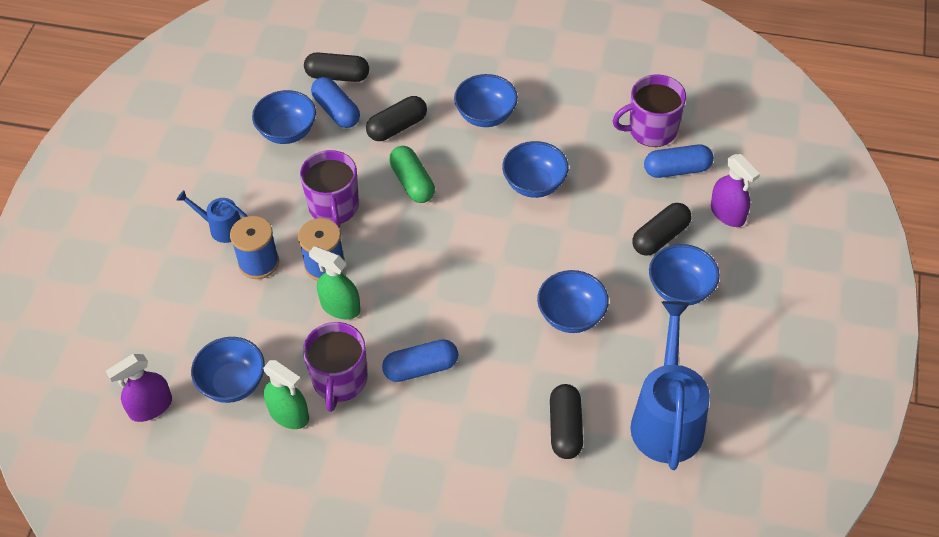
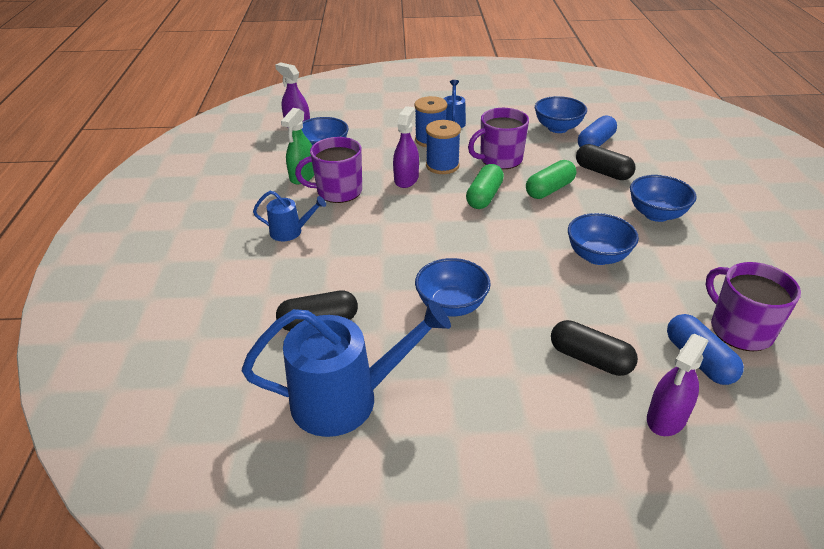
camera: 75 degrees right, 15 degrees down
(337, 76) = (631, 137): black capsule -> none
(340, 307) = (406, 179): green spray bottle -> purple spray bottle
(404, 242) = (484, 196): none -> green capsule
(406, 439) = (290, 232): none -> blue watering can
(421, 368) = (361, 227): blue capsule -> none
(680, 289) = (526, 387): blue bowl -> none

